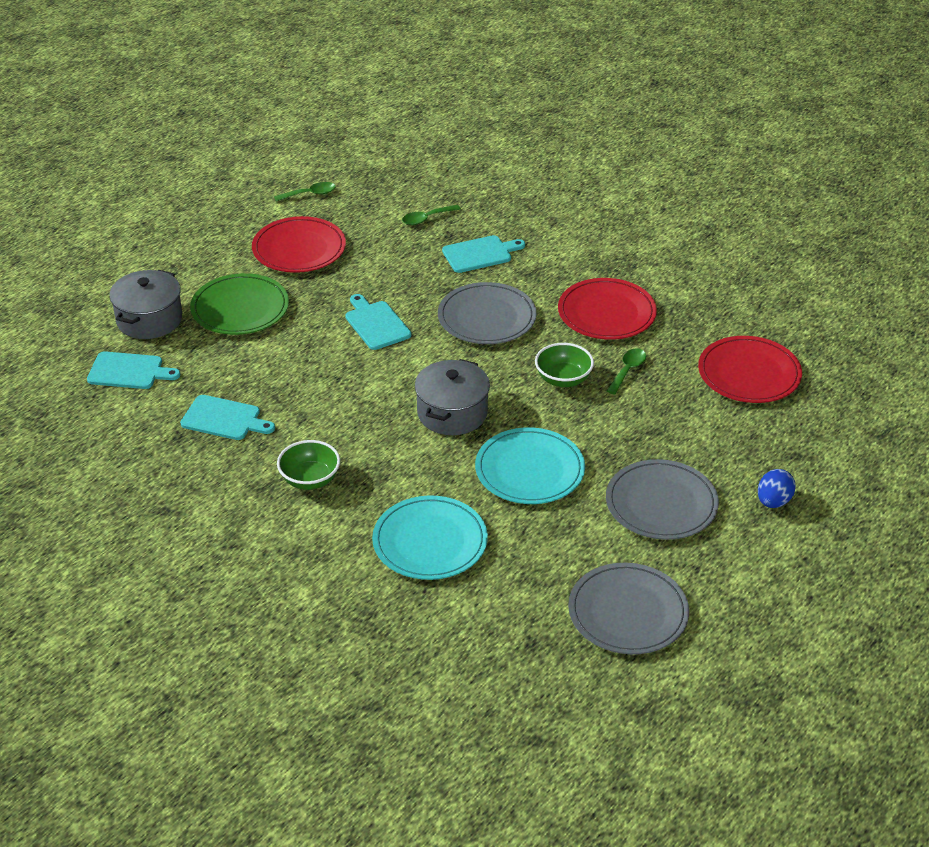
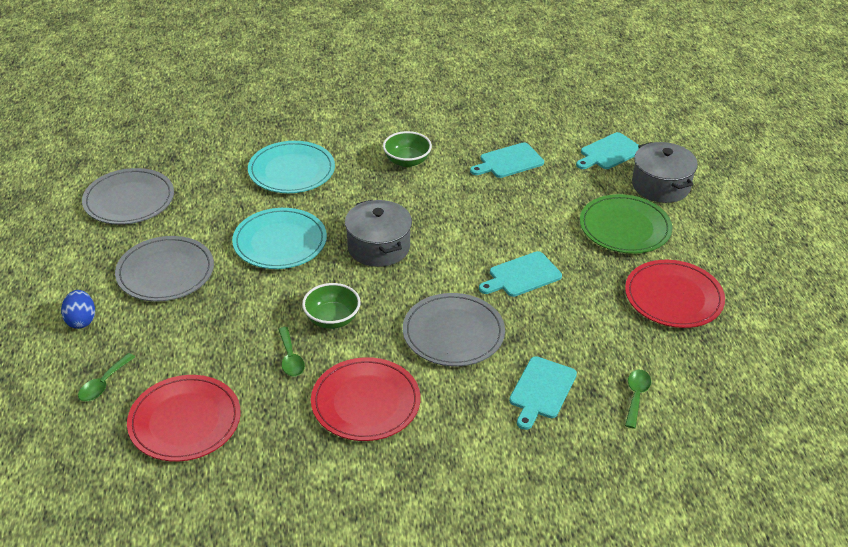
camera: 135 degrees right, 0 degrees up
(310, 194) = (758, 353): green spoon -> green spoon (103, 384)
(376, 324) = (522, 275): turquoise cutting board -> turquoise cutting board turned 135 degrees clockwise

